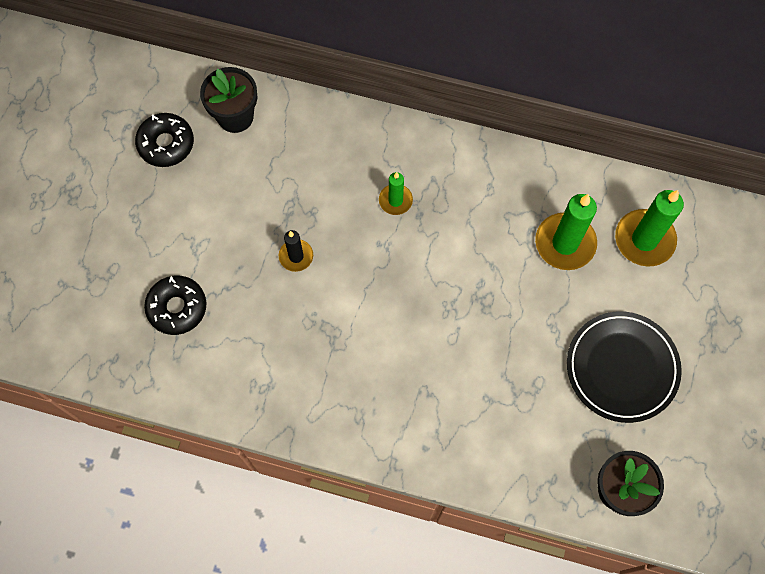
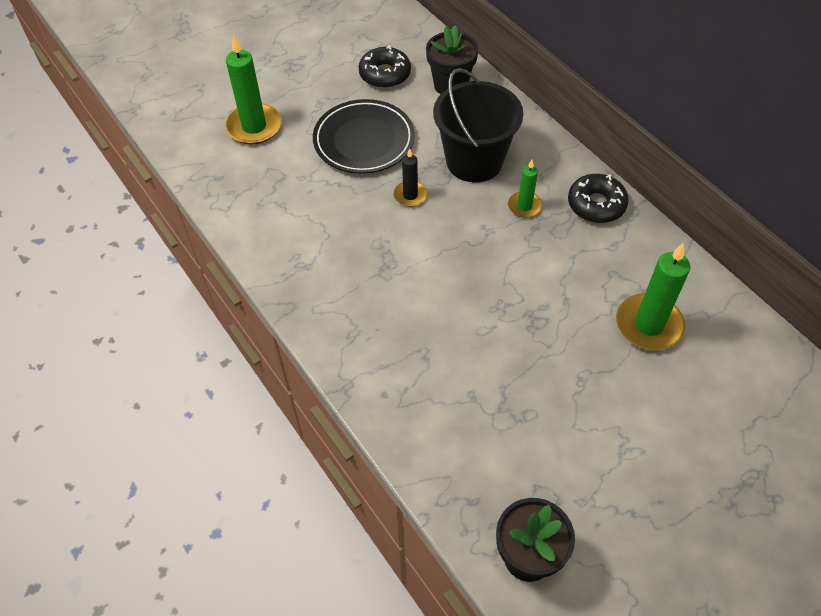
camera: 40 degrees right, 15 degrees down
(177, 308) = (292, 174): black donut -> black donut (596, 204)
(320, 184) = (474, 161): none -> black bucket
(622, 368) = (620, 457): black plate -> black plate (364, 140)
(644, 239) = (730, 369): green candle -> green candle (254, 126)

